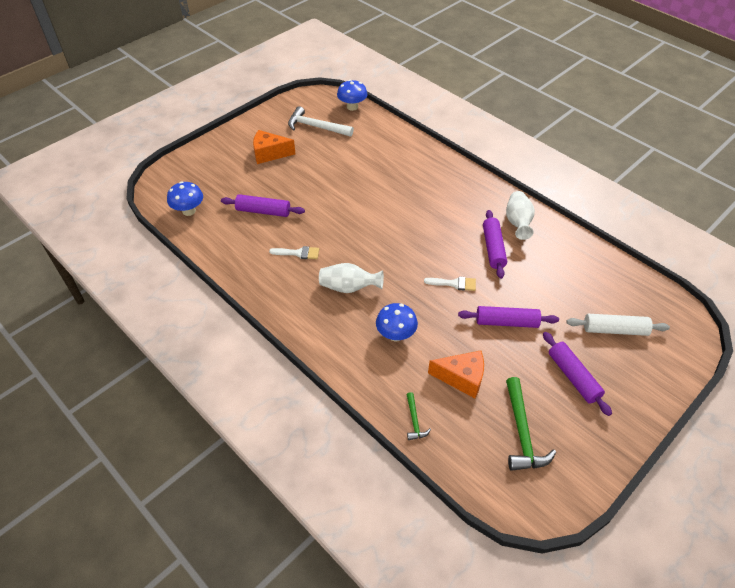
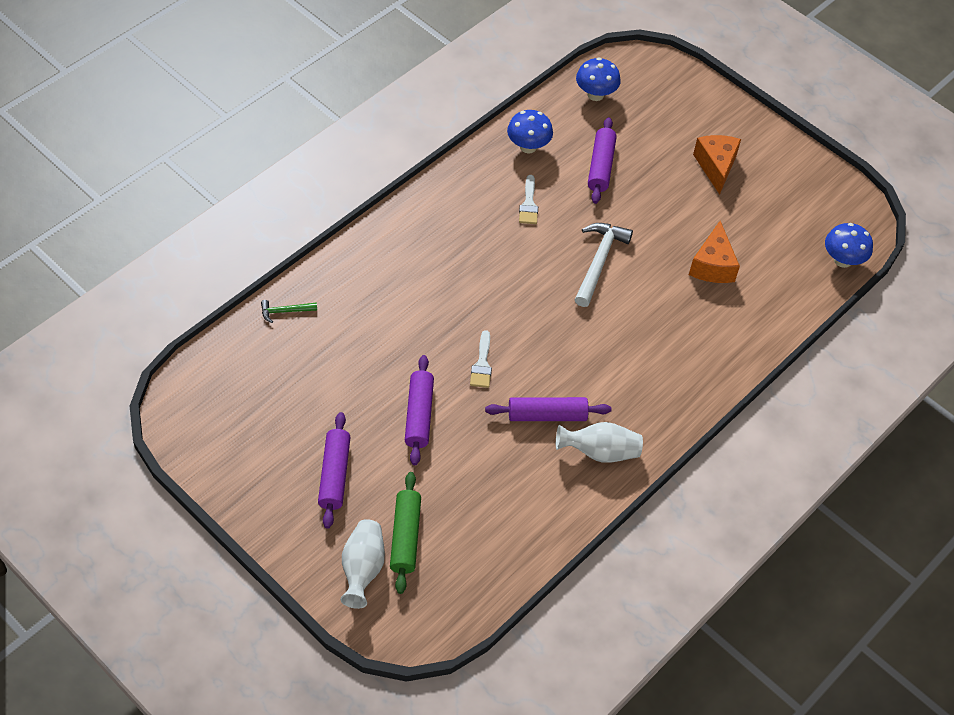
camera: 85 degrees right, 5 degrees up
(316, 127) = (784, 217): white hammer -> white hammer (598, 262)
(349, 287) = (473, 254): white vase -> white vase (362, 569)
(396, 335) = (401, 299): blue mushroom -> blue mushroom (528, 146)
(462, 378) = (337, 360): orange cheese -> orange cheese (712, 265)
(522, 432) = (263, 410): green hammer -> none
(573, 377) = (334, 475): purple rolling pin -> purple rolling pin turned 60 degrees counterclockwise
(614, 330) = (405, 537): white rolling pin -> green rolling pin

